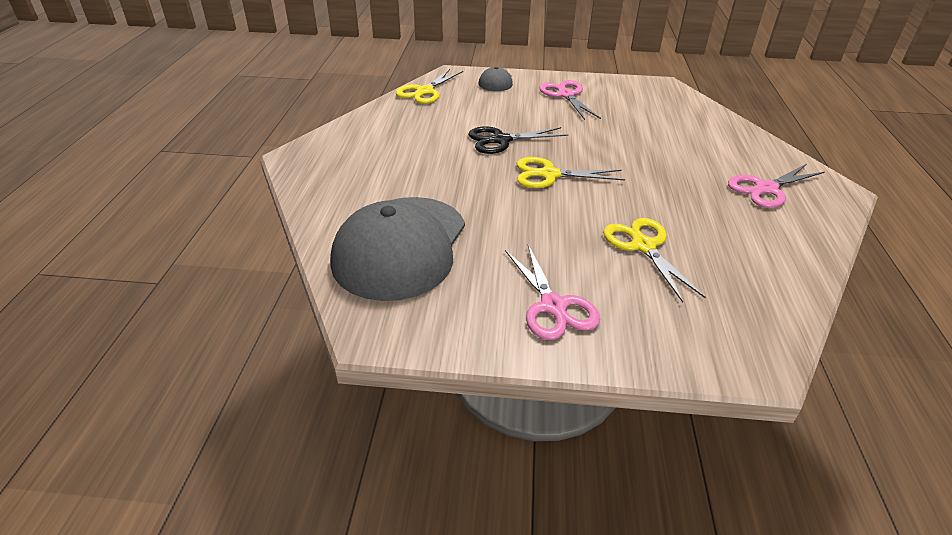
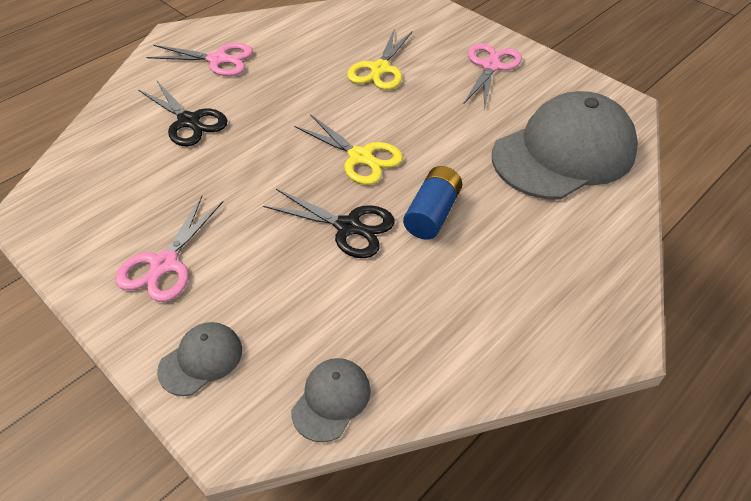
camera: 140 degrees left, 10 degrees up
(424, 91) = (331, 400): yellow scissors -> grey cap
(459, 165) = (432, 214): none -> blue battery
(687, 146) = (189, 121): none -> black scissors

